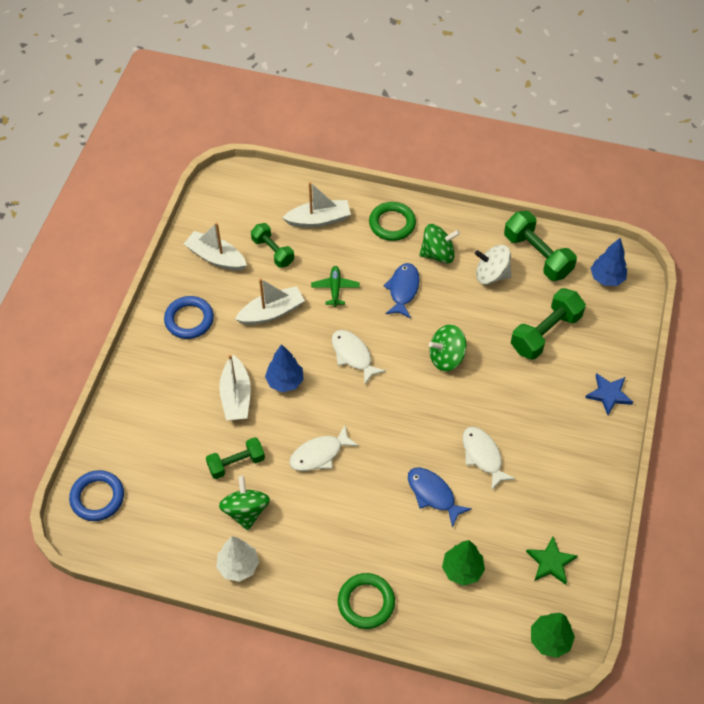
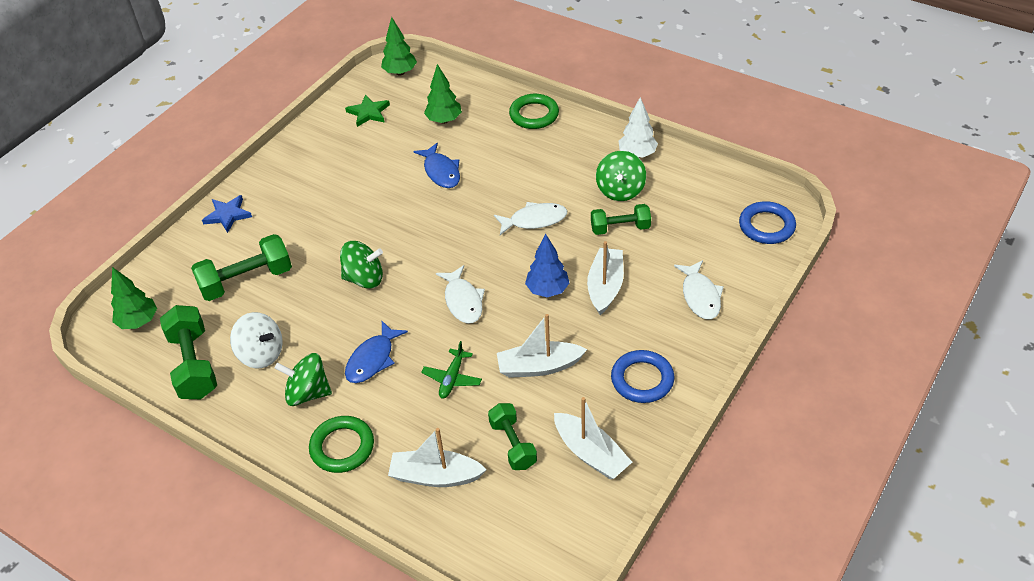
camera: 160 degrees left, 10 degrees down
(483, 456) = (379, 190): white fish -> white fish (700, 296)
(606, 278) = (139, 322): blue tree -> green tree

